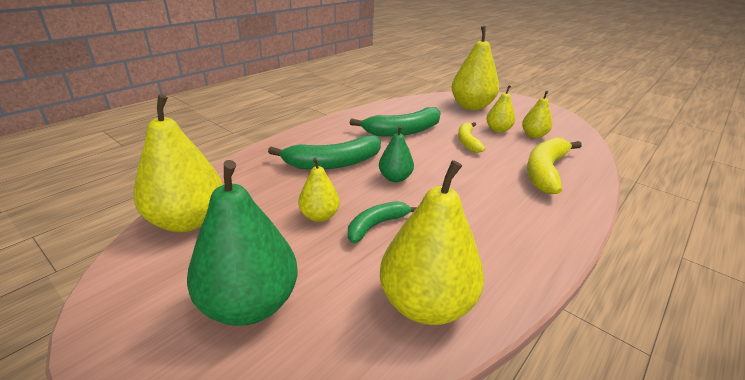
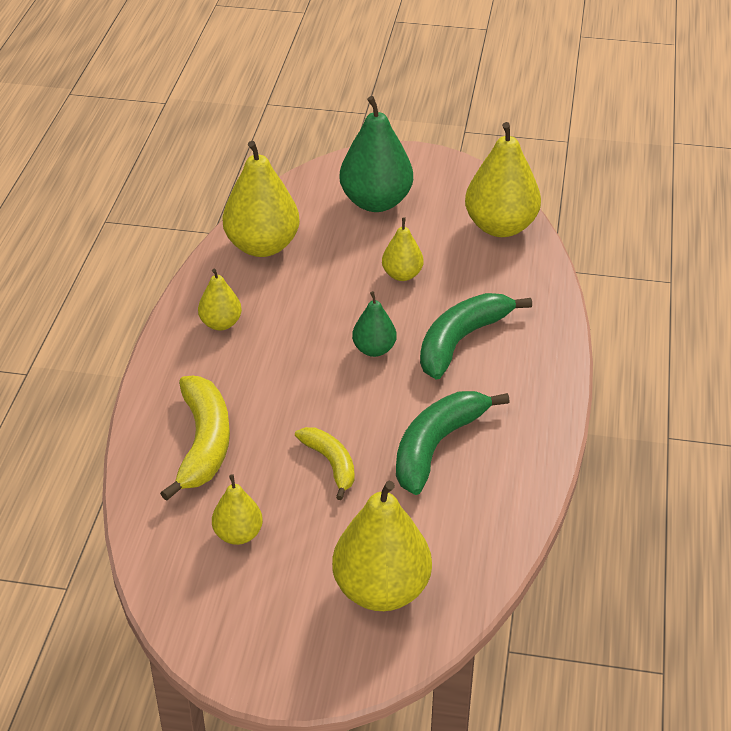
camera: 150 degrees right, 10 degrees up
(376, 225) = (345, 287): green banana -> none
(498, 130) = (300, 523): yellow pear -> yellow pear (221, 323)

